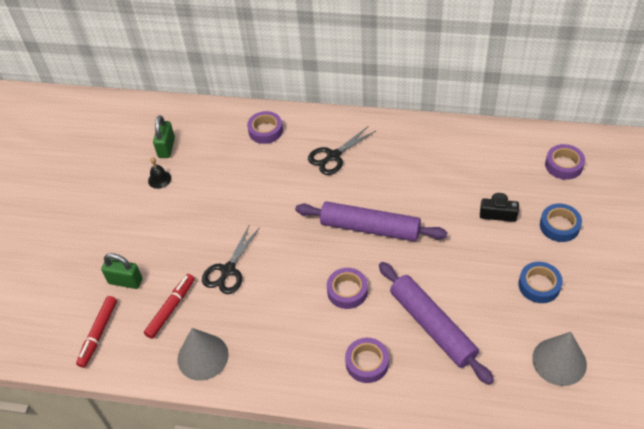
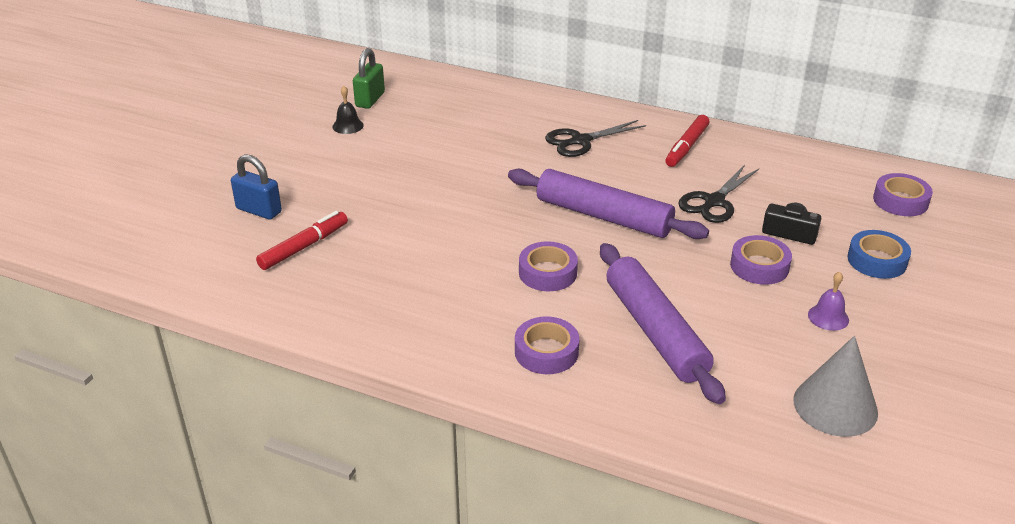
camera: 10 degrees right, 15 degrees down
(98, 334) = (199, 254): red marker -> red marker (686, 147)
(125, 281) = (259, 210): green padlock -> blue padlock
(202, 356) = (322, 302): grey cone -> none
(228, 270) = (395, 224): black scissors -> black scissors (714, 202)
(265, 131) = (501, 104): purple tape -> purple tape (759, 266)
(539, 285) = (828, 317): blue tape -> purple bell

